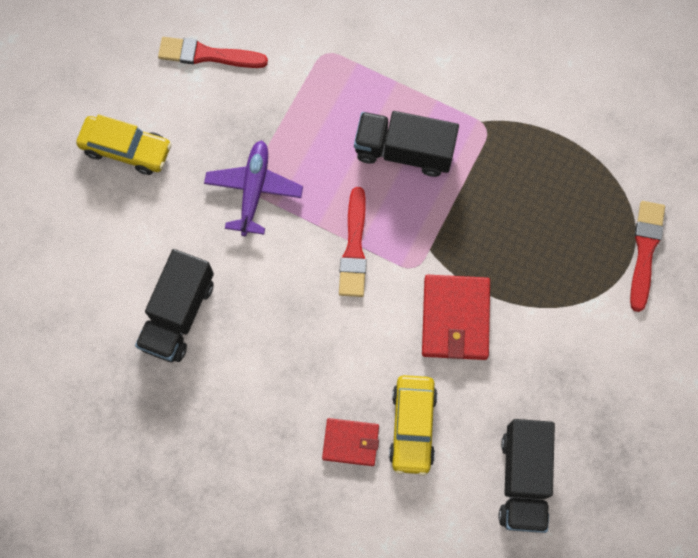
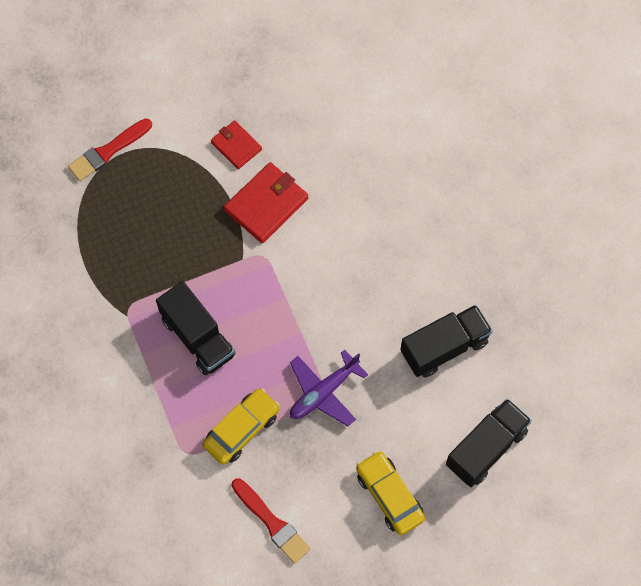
camera: 140 degrees left, 5 degrees down
(351, 442) = (398, 184): red wallet -> red wallet (236, 146)
(354, 248) = (290, 299): red brush -> none
(412, 426) = (351, 164): yellow car -> yellow car (241, 429)
(523, 479) = (312, 86): black truck -> black truck (486, 448)

